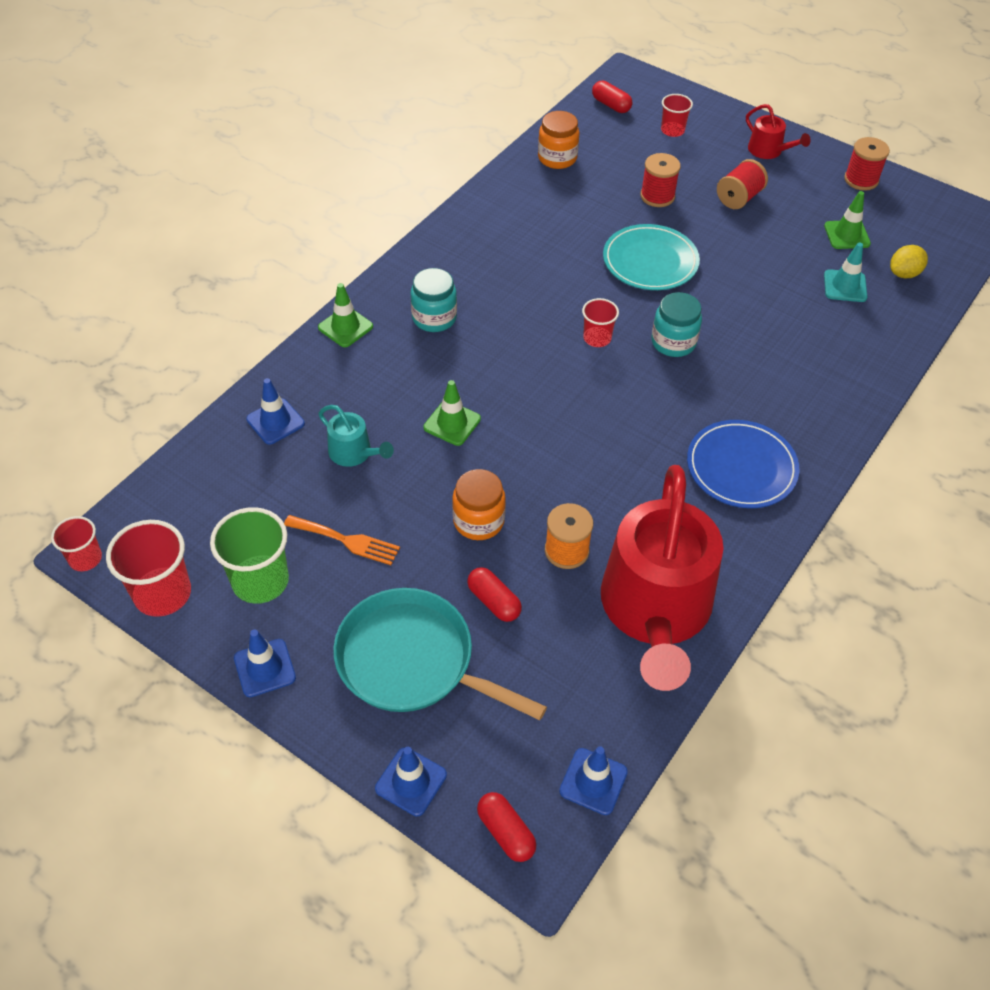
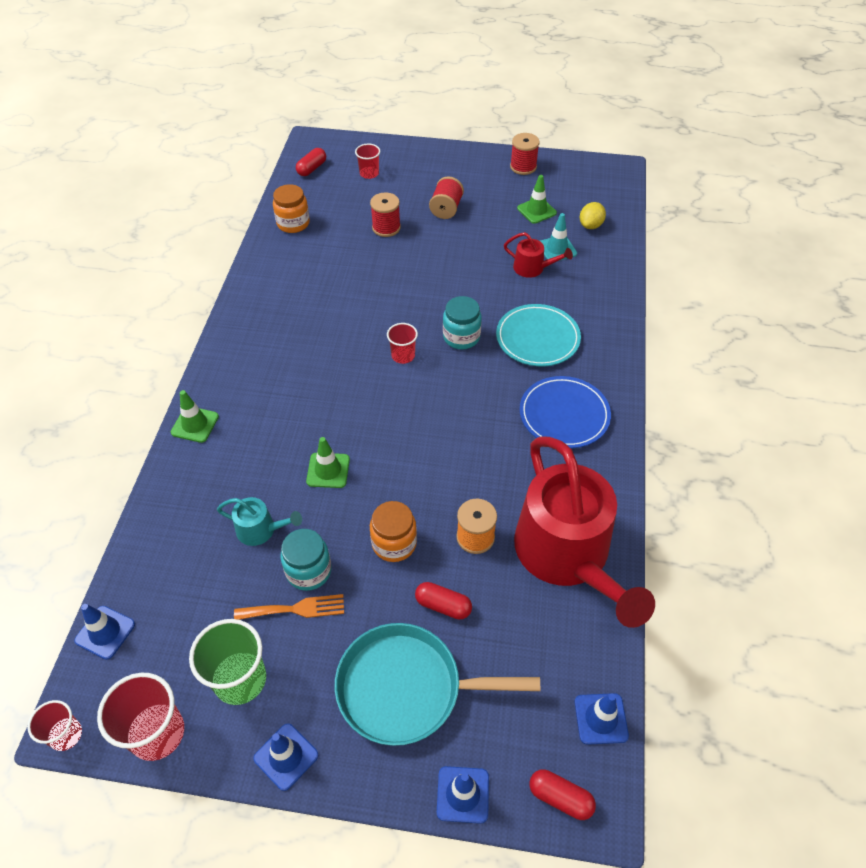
camera: 25 degrees left, 0 degrees up
(275, 421) = (177, 531): blue traffic cone -> blue traffic cone (105, 632)
(434, 318) = (265, 388): turquoise jar -> turquoise jar (309, 571)
(611, 105) = (312, 168): red capsule -> red capsule turned 75 degrees counterclockwise
(650, 261) = (409, 280): turquoise plate -> turquoise plate (537, 338)
(768, 151) = (447, 166): red watering can -> red watering can (532, 268)

